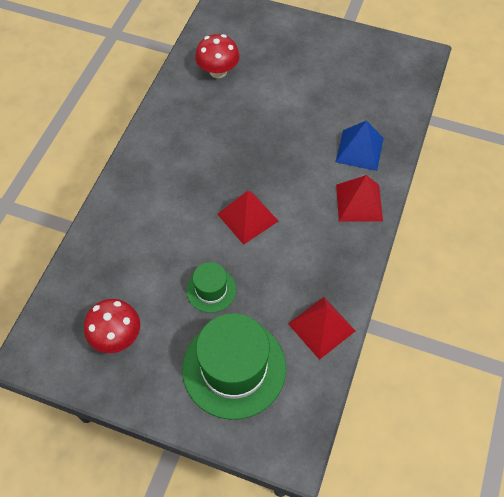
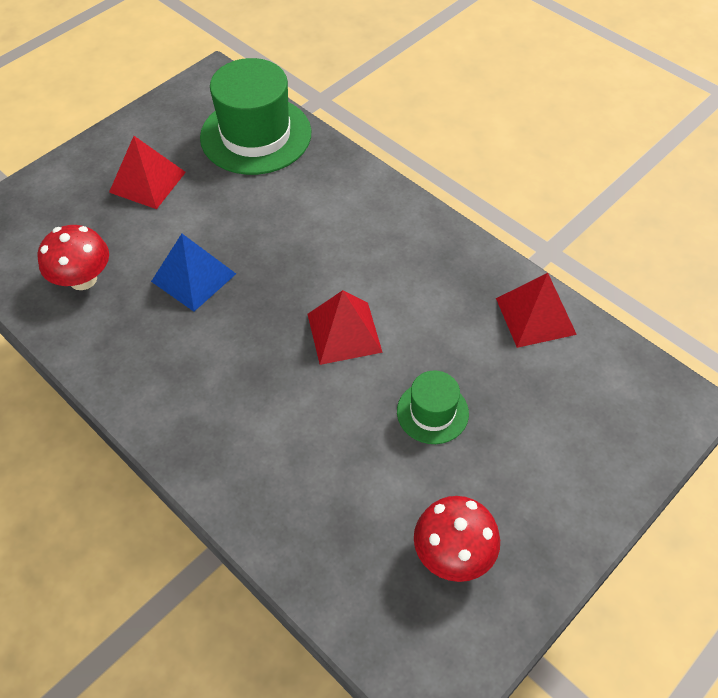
camera: 65 degrees left, 5 degrees down
(234, 368) = (555, 426): green hat -> green hat (256, 135)
(359, 150) = (311, 185): blue pyramid -> blue pyramid (194, 277)
(359, 202) = (385, 215): red pyramid -> red pyramid (147, 182)

